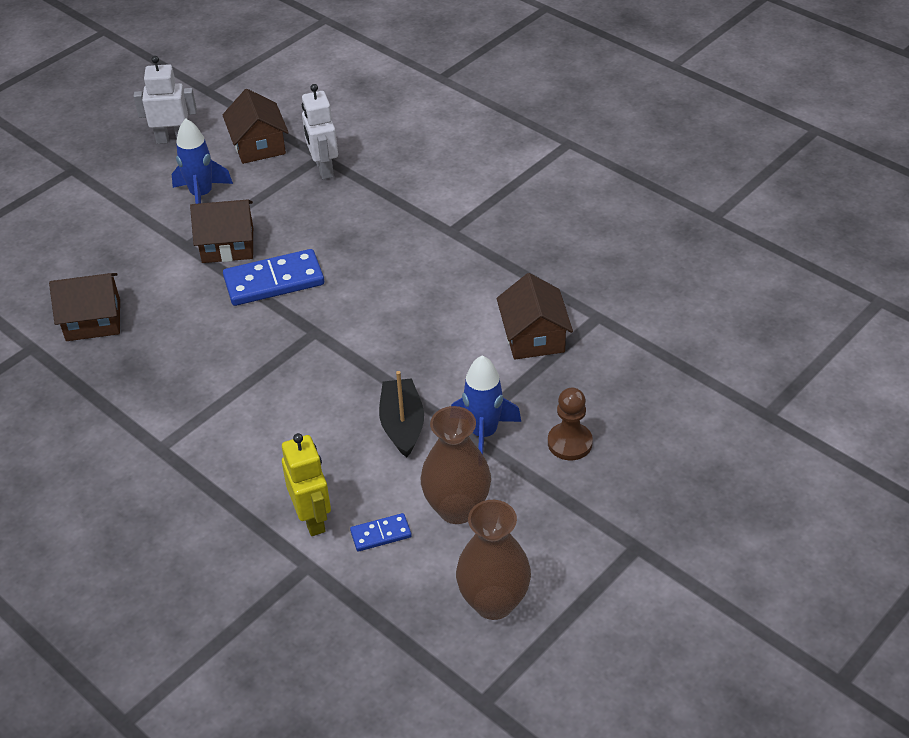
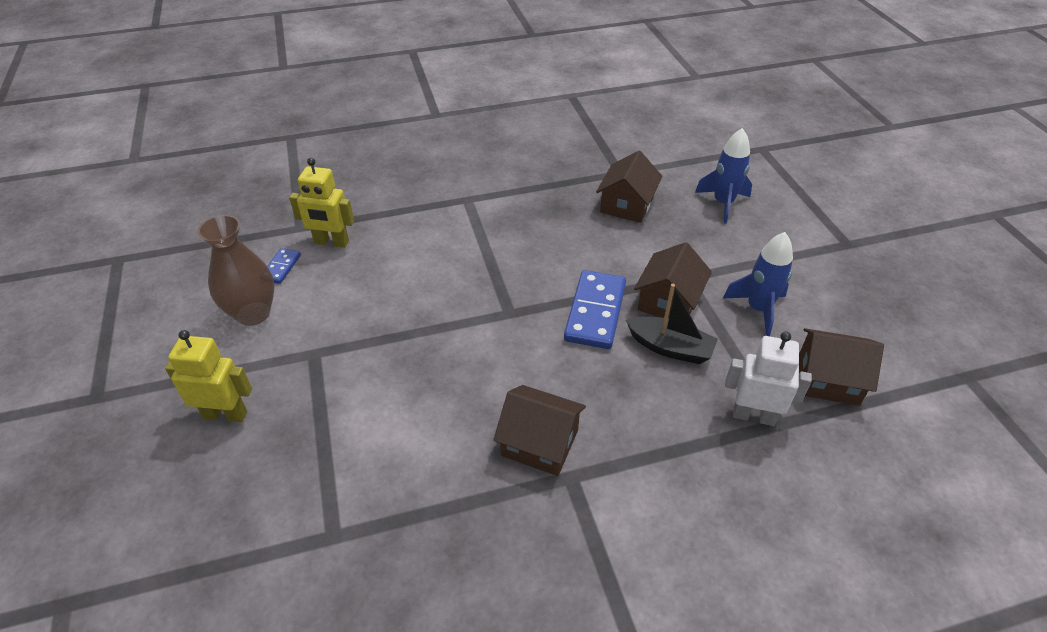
camera: 120 degrees right, 0 degrees up
(173, 139) = (871, 320): white robot -> none
(402, 425) = (359, 320): black boat -> black boat (670, 348)
(483, 434) = (297, 363): blue rocket -> blue rocket (723, 203)
(493, 602) = (165, 295): brown vase -> none
(533, 337) = (361, 461): brown house -> brown house (539, 443)
(569, 443) = (225, 414): brown pawn -> yellow robot

